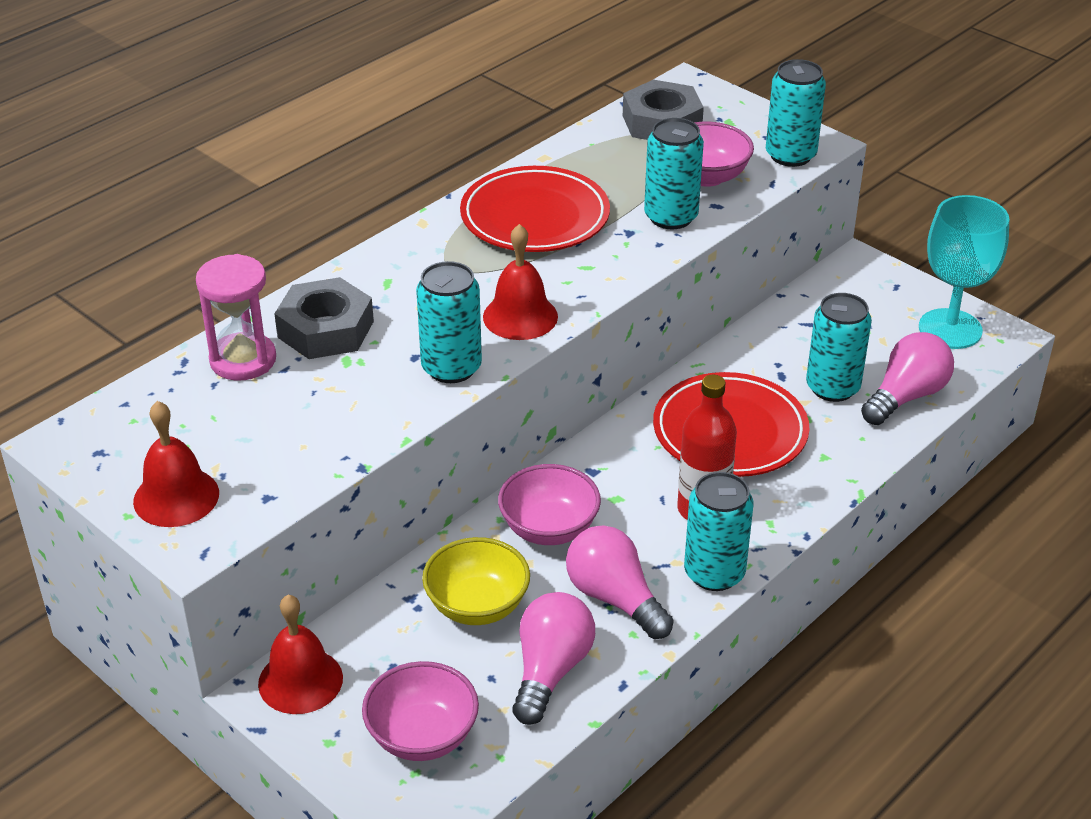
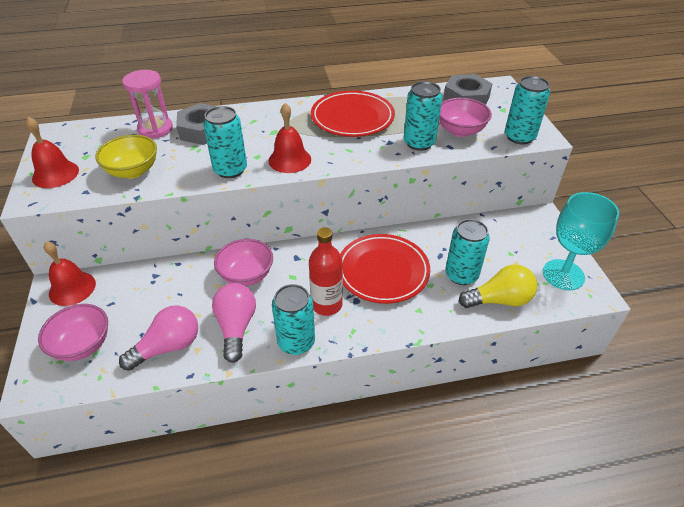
camera: 35 degrees right, 5 degrees up
(477, 606) = (175, 295): yellow bowl -> yellow bowl (133, 171)
(906, 396) = (499, 300): pink light bulb -> yellow light bulb

